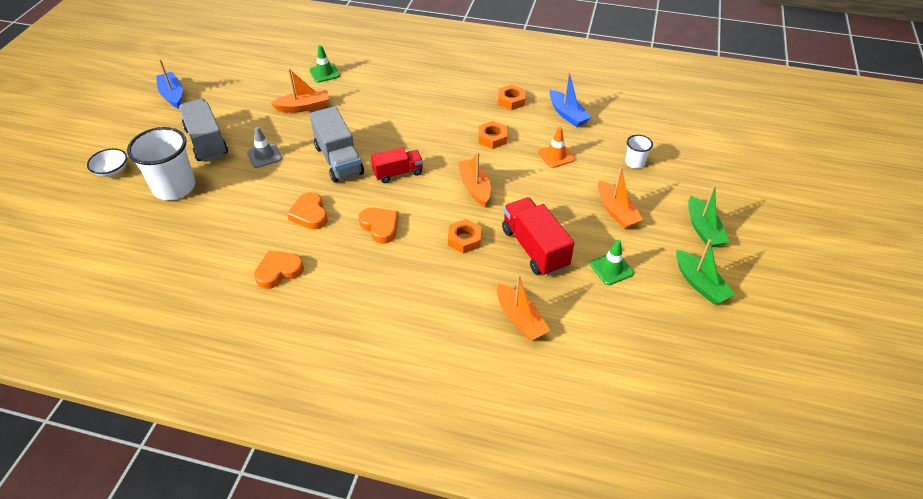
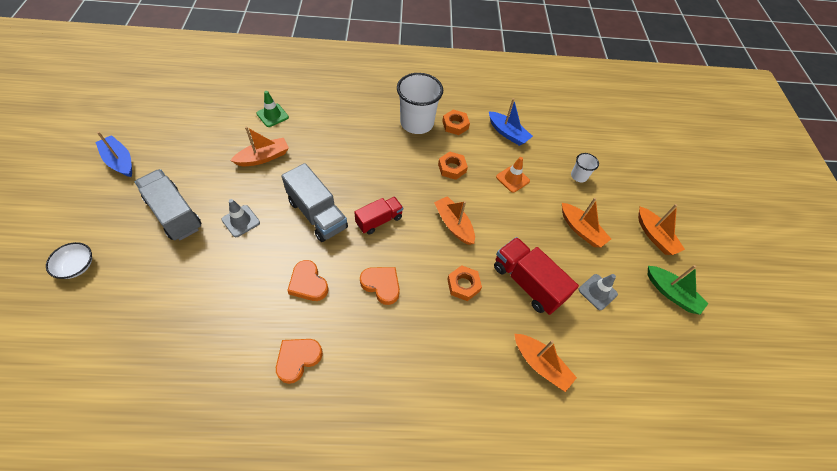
camera: 20 degrees left, 10 degrees up
(174, 187) = (155, 276): white cup -> white cup (417, 123)
(611, 268) = (597, 292): green traffic cone -> grey traffic cone
(703, 229) = (654, 236): green boat -> orange boat

